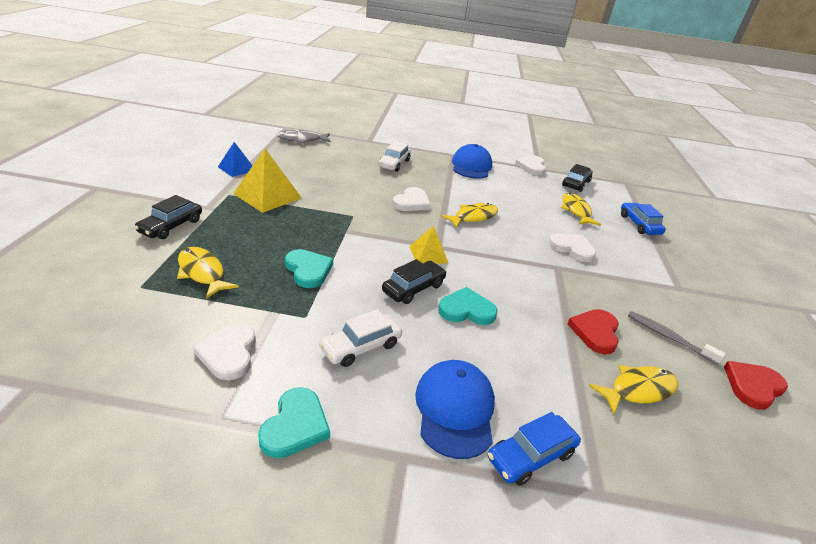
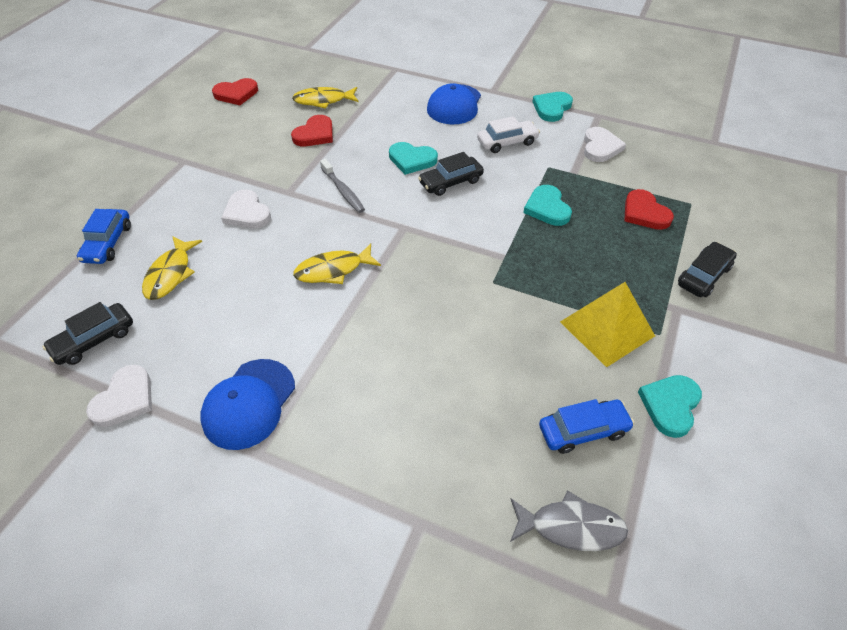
camera: 160 degrees left, 15 degrees up
(202, 272) = (644, 213): yellow fish -> red heart
(236, 168) = (670, 405): blue pyramid -> turquoise heart
(394, 164) = (396, 416): white car -> none
(412, 202) = (405, 304): white heart -> none
(428, 254) = (420, 217): yellow pyramid -> none
(531, 456) = (421, 83): blue car -> blue car (583, 430)
(668, 337) = (256, 125): grey toothbrush -> grey toothbrush (343, 191)

